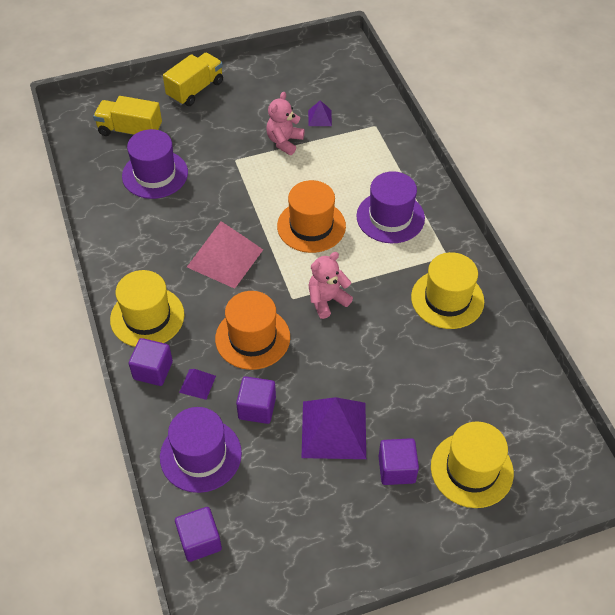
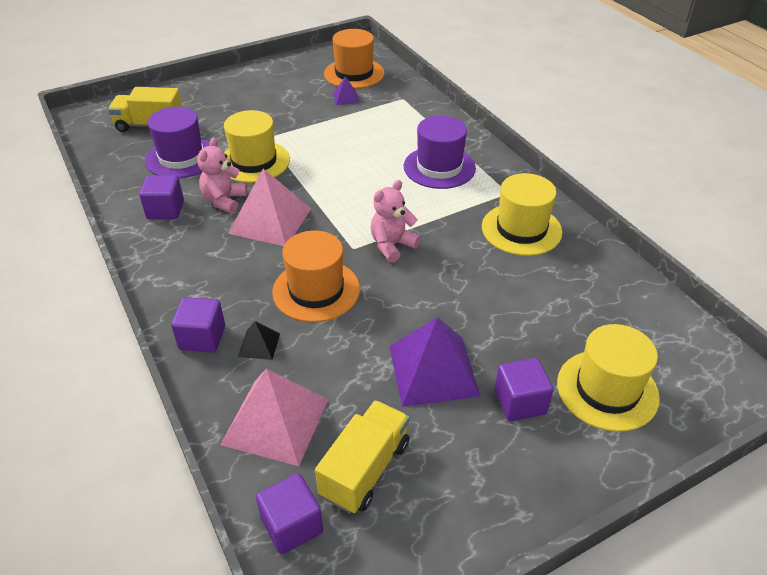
camera: 10 degrees left, 10 degrees down
(147, 317) = (188, 285): yellow hat -> yellow hat (254, 162)
(195, 90) = (215, 88): yellow truck -> yellow truck (365, 469)
(197, 384) = (259, 345): purple pyramid -> black pyramid
(200, 455) = (275, 421): purple hat -> pink pyramid
(257, 408) = (336, 360): purple cube -> purple cube (165, 210)
(284, 141) = (314, 119): pink teddy bear -> pink teddy bear (224, 201)
(311, 226) = (358, 183): orange hat -> orange hat (354, 73)

